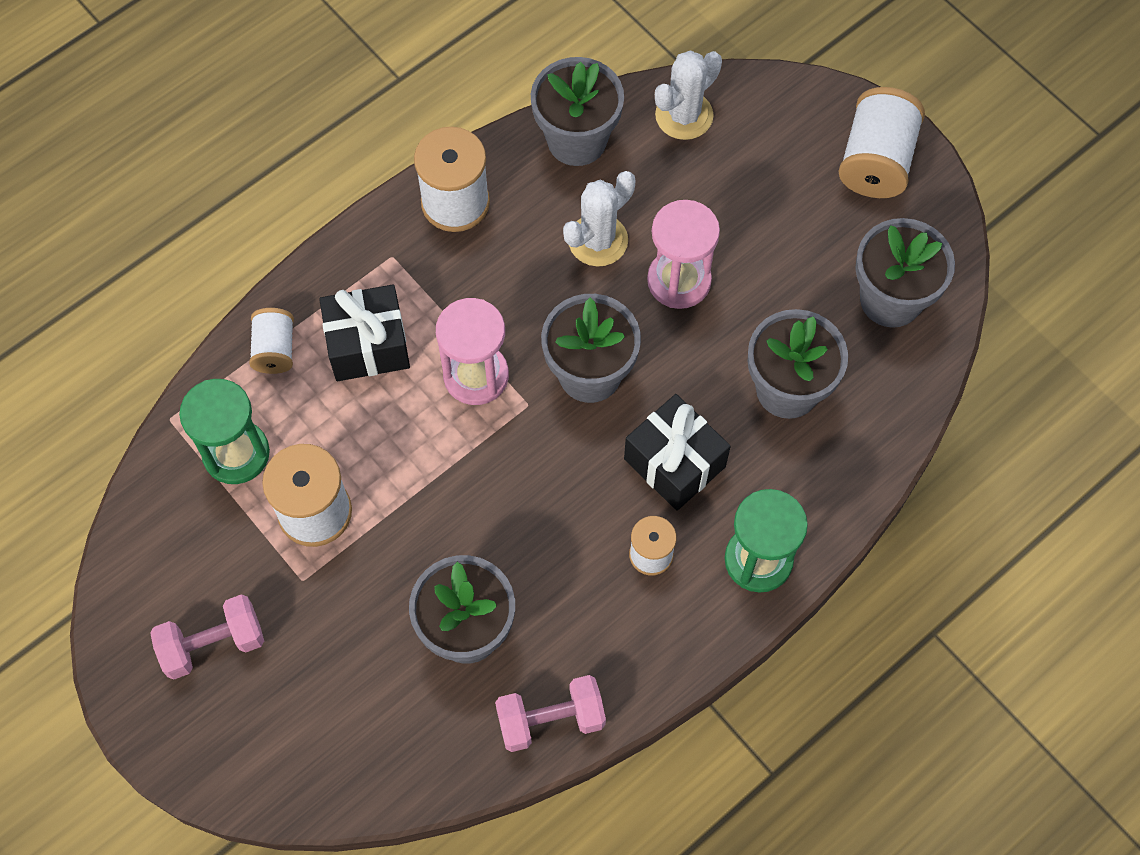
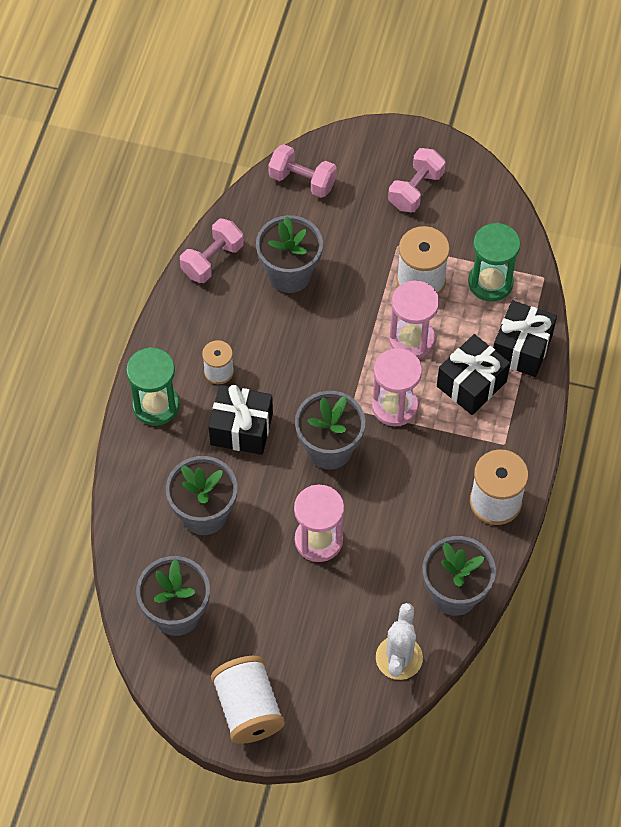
camera: 145 degrees right, 5 degrees down
(275, 349) = (521, 348): white spool -> black gift
(345, 762) = (302, 181): none -> pink dumbbell
(389, 443) = (411, 339): none -> pink hourglass
(598, 240) = (388, 534): white cactus -> none

